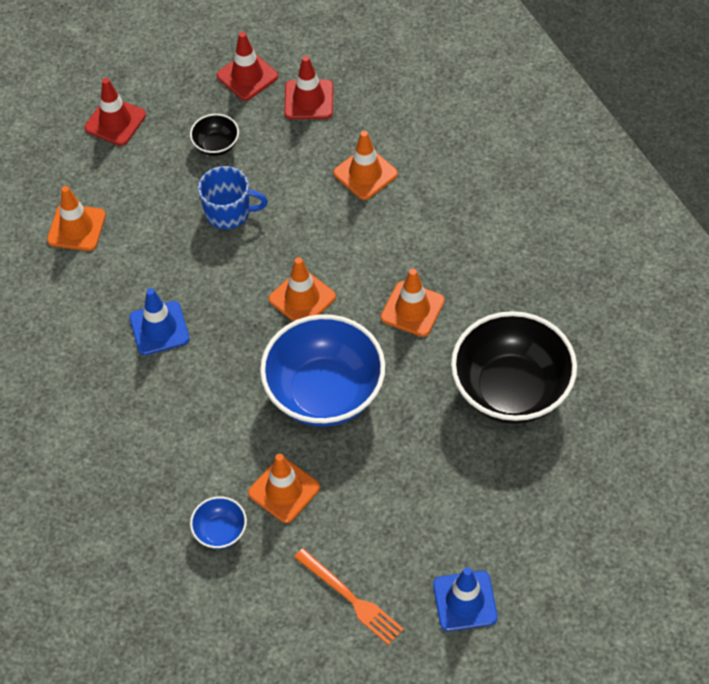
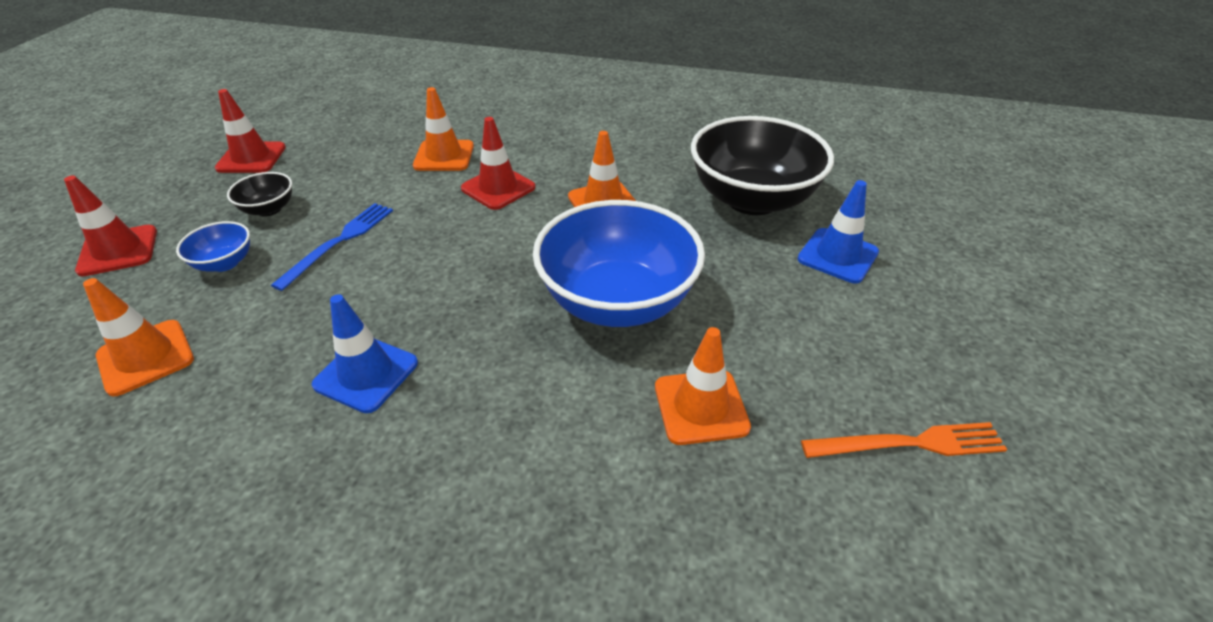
camera: 50 degrees left, 15 degrees down
(220, 532) = (699, 509): blue bowl -> blue bowl (225, 263)
(229, 212) = (339, 242): blue mug -> blue fork
(302, 298) = (497, 253): orange traffic cone -> none
(309, 100) = (333, 144): red traffic cone -> red traffic cone (498, 188)
(465, 601) = (978, 353): blue traffic cone -> blue traffic cone (837, 256)

